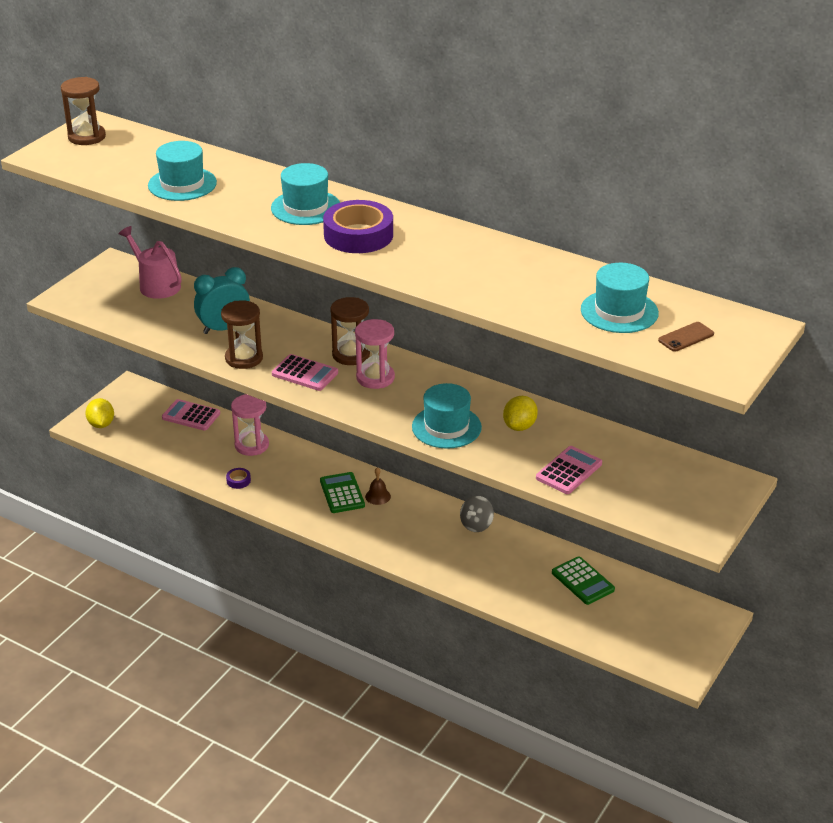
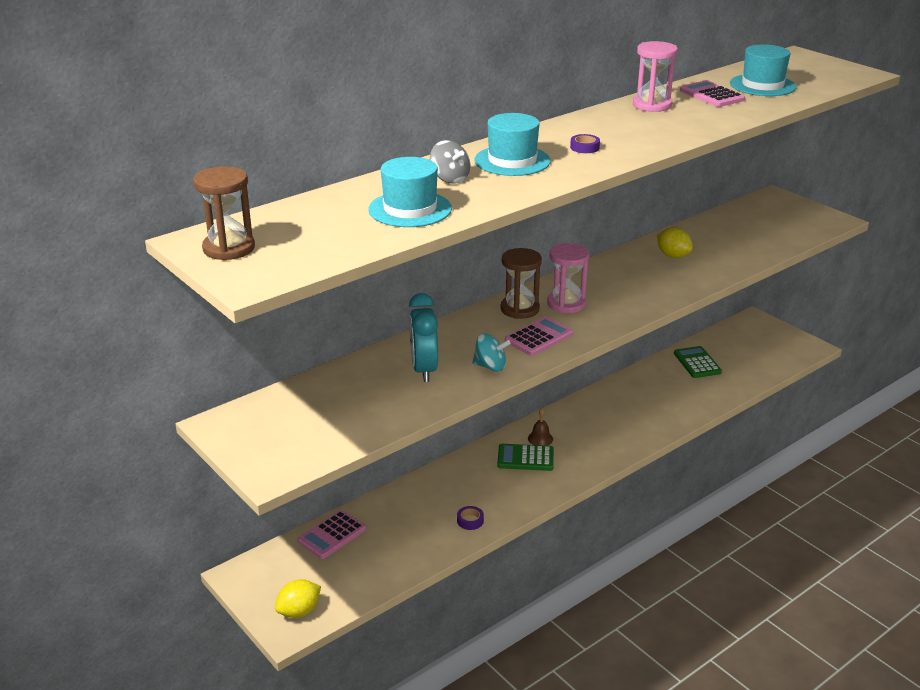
camera: 70 degrees left, 5 degrees down
(101, 424) = (299, 611): yellow lemon -> yellow lemon turned 45 degrees counterclockwise
(156, 285) = (297, 400): pink watering can -> none
(244, 358) = (490, 366): brown hourglass -> turquoise spinning top
(251, 445) = (414, 501): pink hourglass -> pink hourglass (652, 105)
(358, 235) = (584, 147): purple tape -> purple tape, size x0.41
(446, 427) = (661, 285): turquoise hat -> none
(476, 525) = (605, 395): grey spinning top -> grey spinning top (450, 178)
(569, 471) = (742, 249): pink calculator -> pink calculator (711, 95)
(583, 581) = (697, 363): green calculator -> green calculator turned 90 degrees counterclockwise
(686, 337) = (806, 74): brown phone -> none

